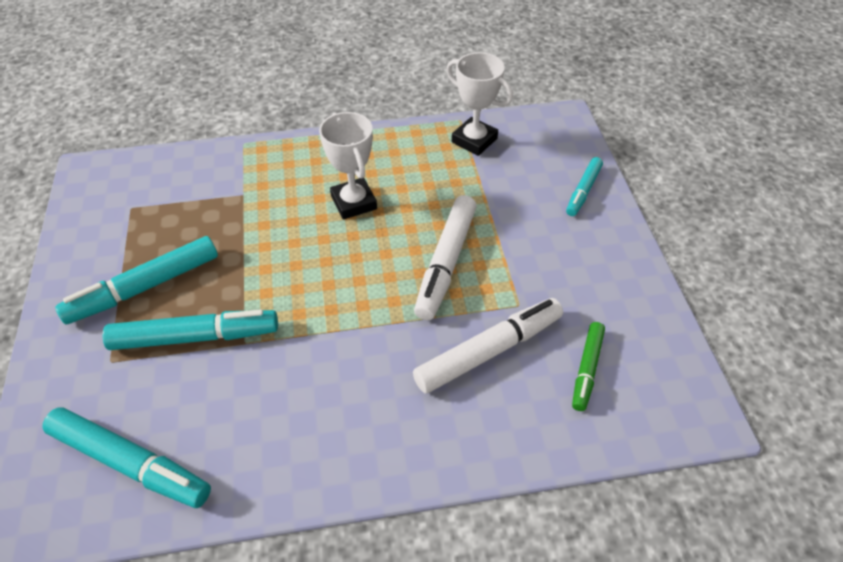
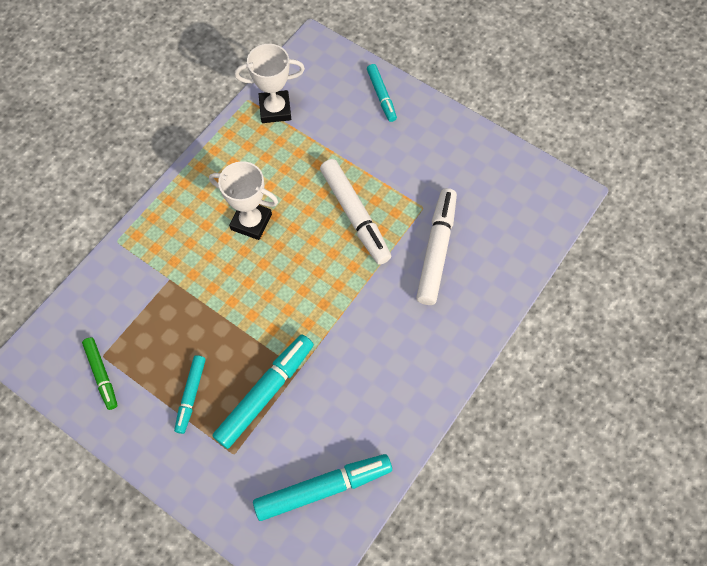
camera: 45 degrees left, 15 degrees up
(144, 287) = (191, 395): turquoise marker -> turquoise marker, size x0.59
(587, 369) = (494, 216): green marker -> green marker (101, 375)

